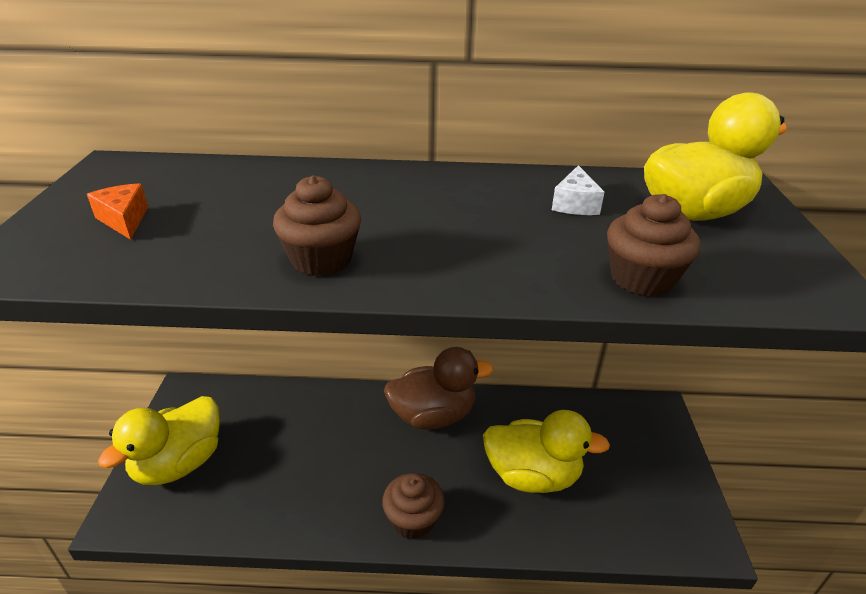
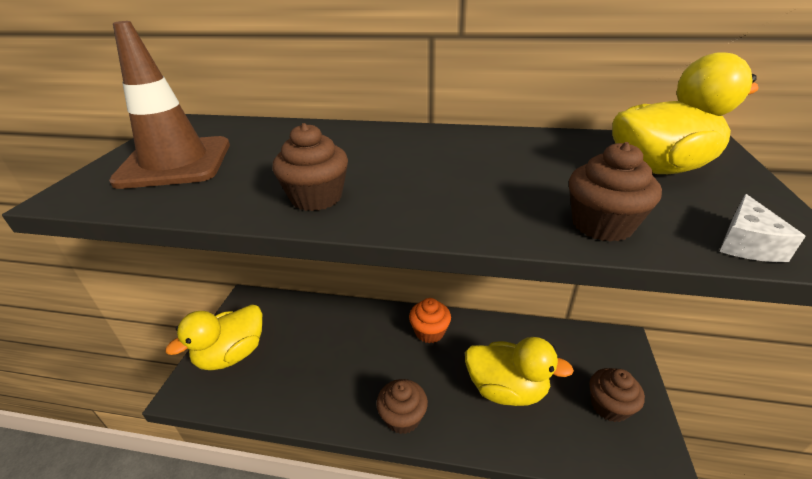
camera: 10 degrees right, 0 degrees up
(124, 220) = (175, 163): orange cheese -> brown traffic cone
(433, 415) = (429, 332): brown duck -> orange cupcake
(575, 204) = (547, 158): white cheese -> white cheese (746, 244)
(649, 484) = (609, 406): none -> brown cupcake

